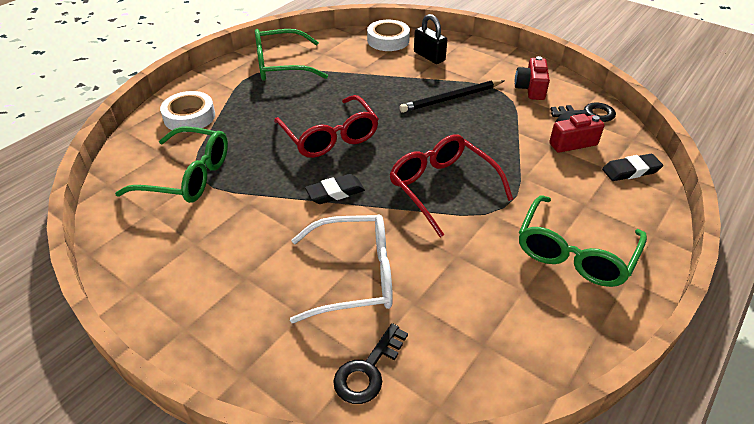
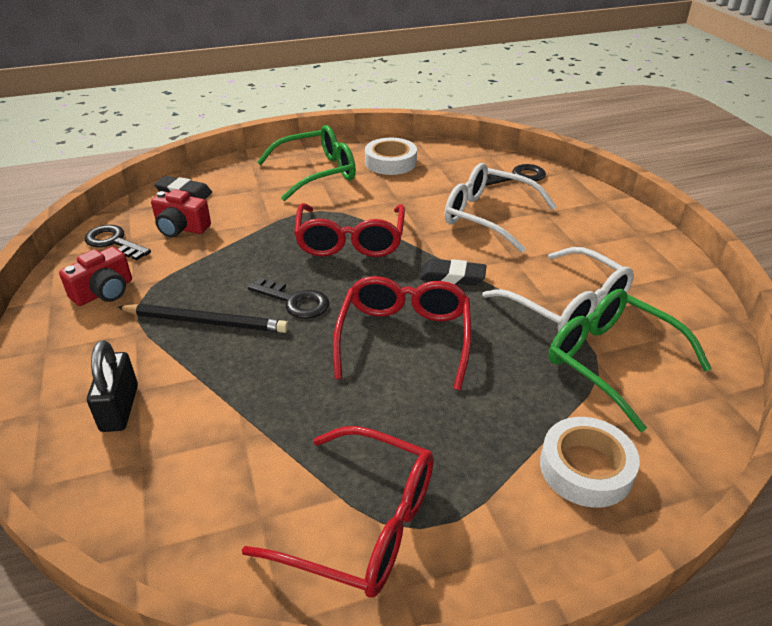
camera: 145 degrees left, 5 degrees down
(234, 206) = (566, 305): none -> white glasses
(282, 65) = (360, 523): green glasses -> red glasses
(388, 40) = (117, 488): white tape -> white tape (390, 162)
(419, 129) = (295, 301): none -> black key

